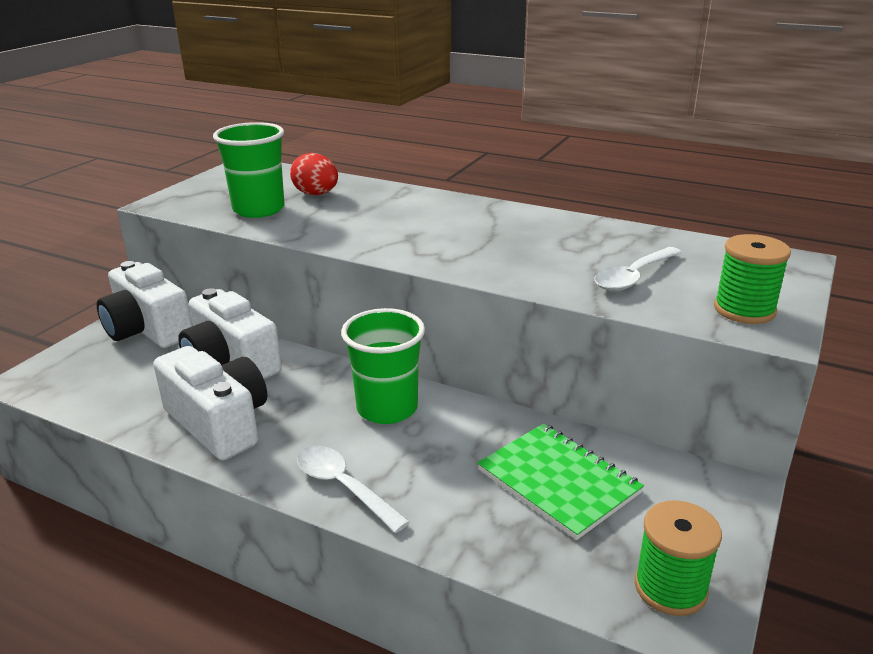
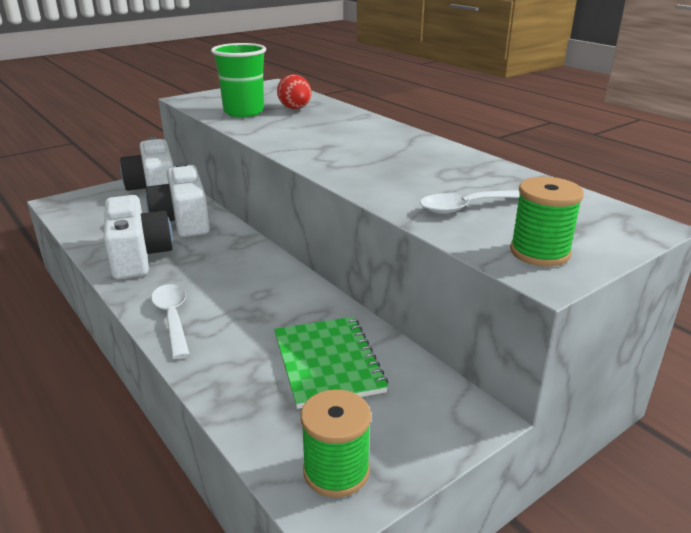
camera: 25 degrees right, 0 degrees up
(387, 408) = (254, 276): green cup -> none

